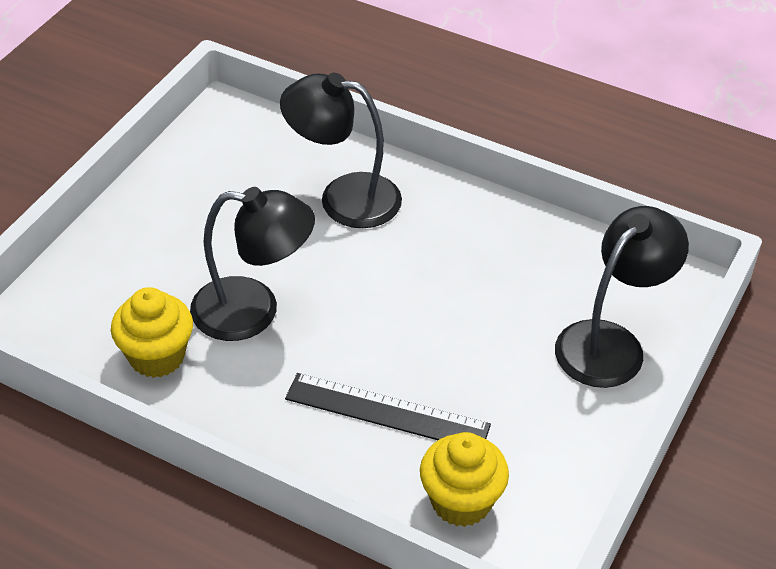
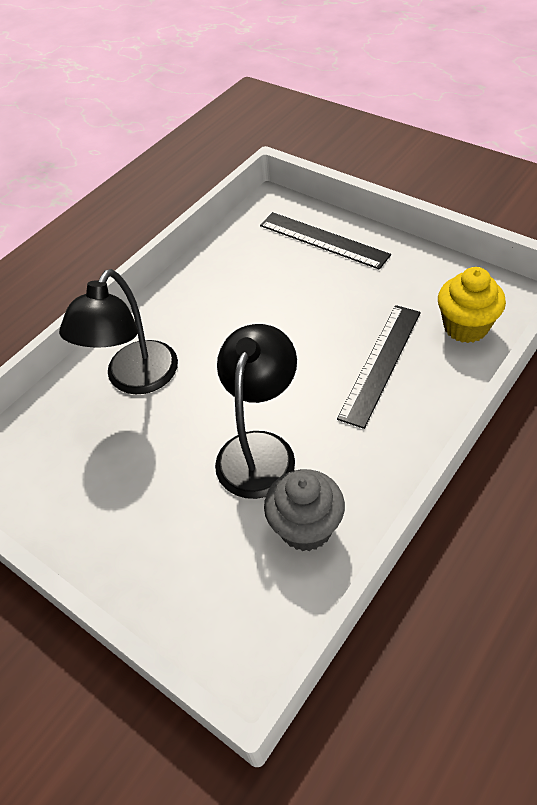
camera: 75 degrees left, 5 degrees up
(157, 356) = (305, 527): yellow cupcake -> grey cupcake
(610, 342) = (323, 240): black lamp -> black ruler

